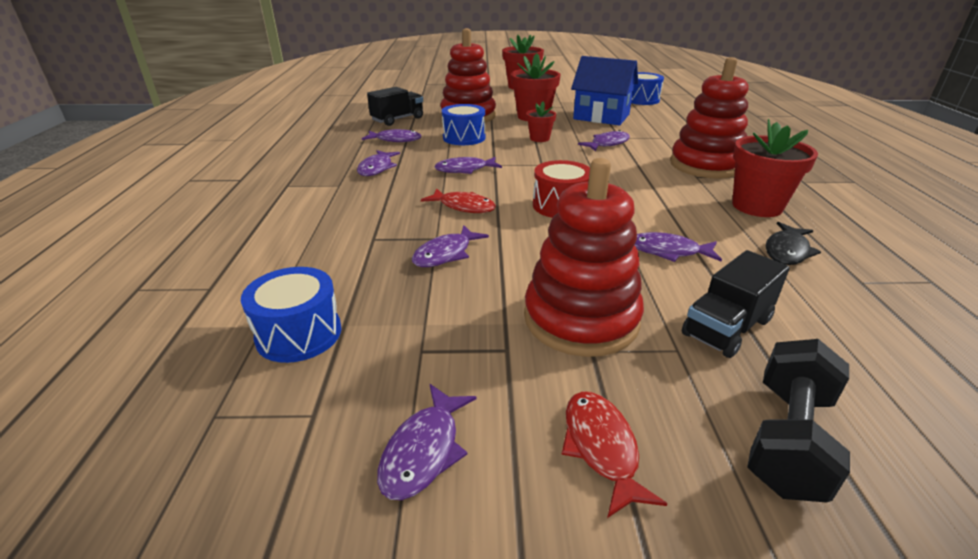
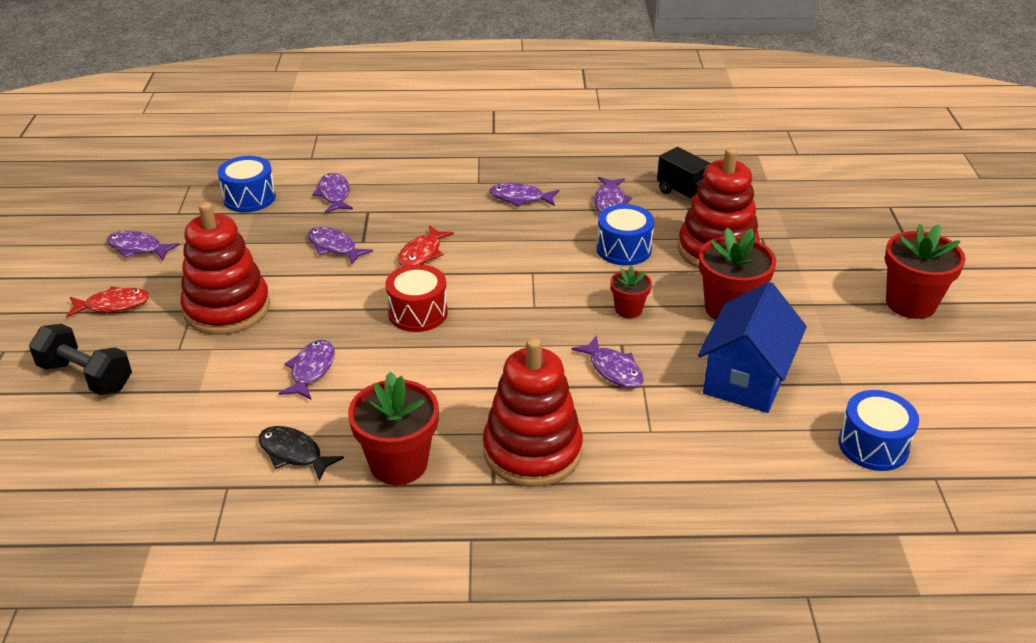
camera: 90 degrees right, 5 degrees up
(464, 170) = (516, 252): purple fish -> purple fish (334, 194)
(727, 327) = (193, 379): black truck -> none

